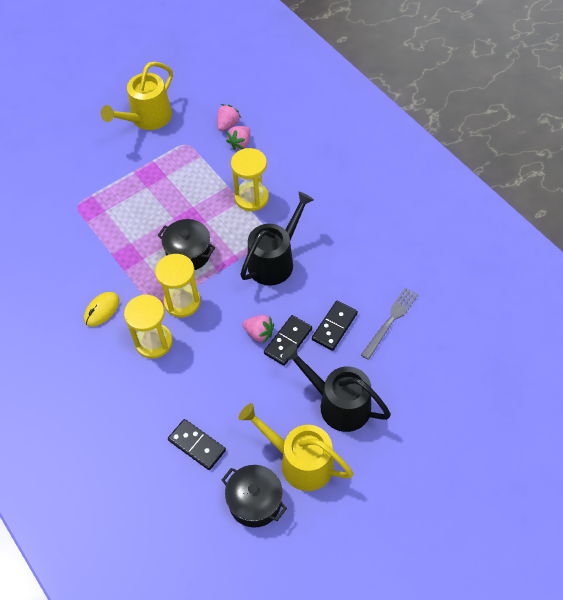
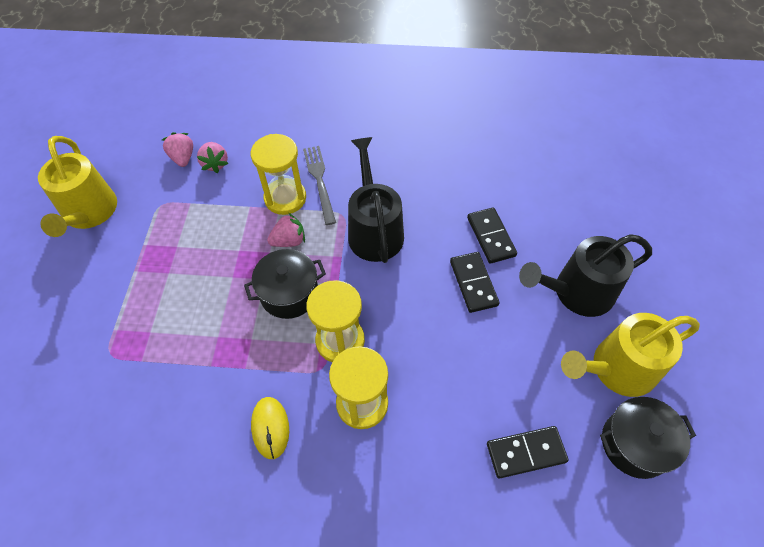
camera: 50 degrees left, 0 degrees up
(259, 333) = (442, 300): pink strawberry -> pink strawberry (289, 241)
(390, 321) = (522, 194): grey fork -> grey fork (319, 181)

